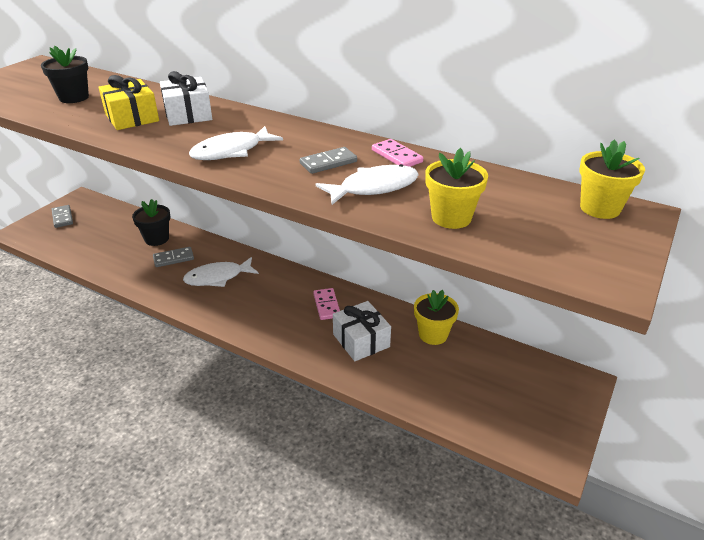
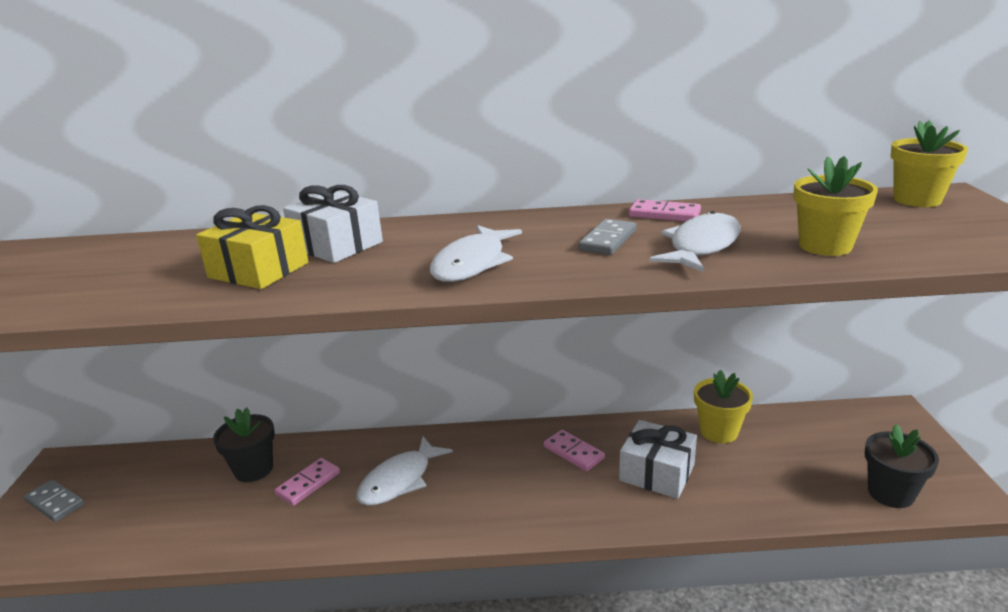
camera: 30 degrees left, 10 degrees down
(74, 97) = (115, 274): black flower pot -> black flower pot (890, 493)
(173, 258) = (308, 484): grey domino -> pink domino

